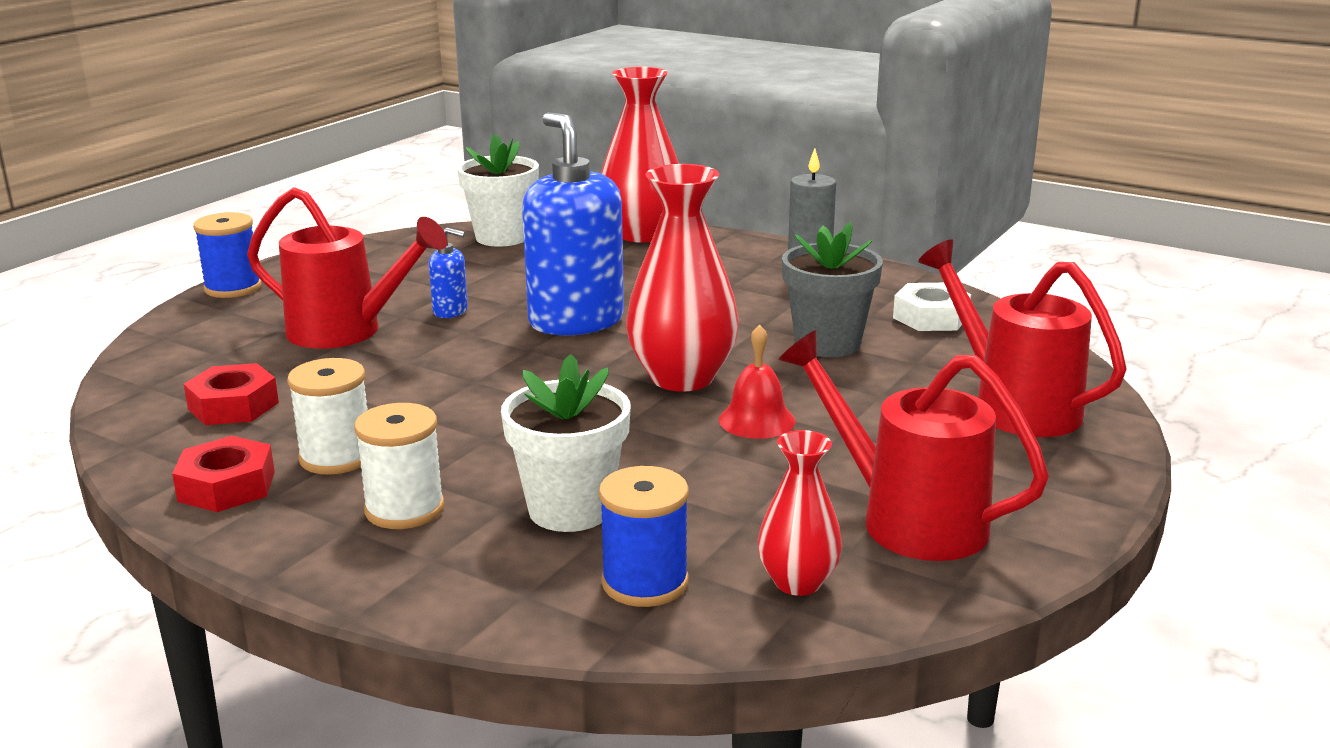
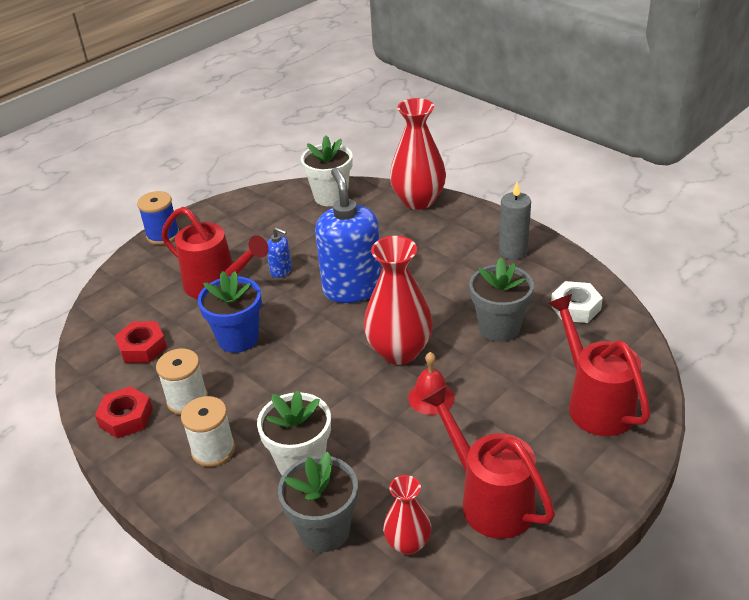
camera: 15 degrees right, 15 degrees up
(403, 384) = (238, 338): none -> blue flower pot
(645, 583) = (324, 530): blue spool -> grey flower pot

